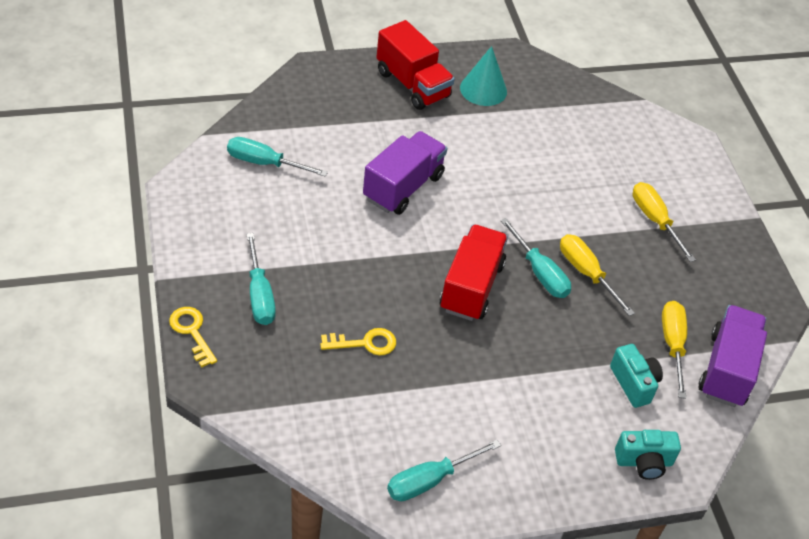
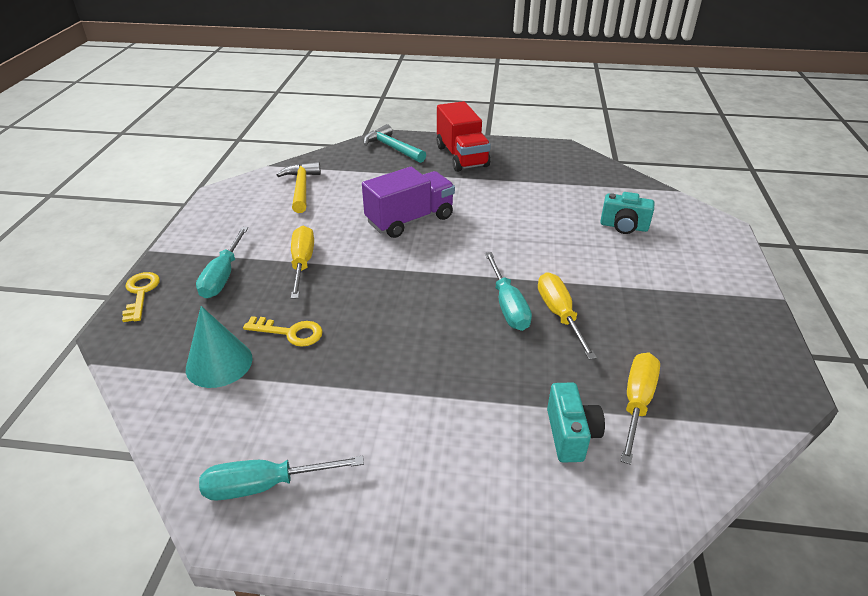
camera: 25 degrees right, 10 degrees down
(264, 163) = (301, 188): turquoise screwdriver -> yellow hammer
(330, 83) = (392, 148): none -> turquoise hammer
(471, 287) = (428, 305): red truck -> none
(483, 89) = (523, 166): turquoise cone -> turquoise cone (219, 363)
(644, 462) = (547, 534): turquoise camera -> turquoise camera (623, 227)
(654, 220) = (656, 282): yellow screwdriver -> yellow screwdriver (302, 263)
(727, 369) = (702, 445): purple truck -> none

